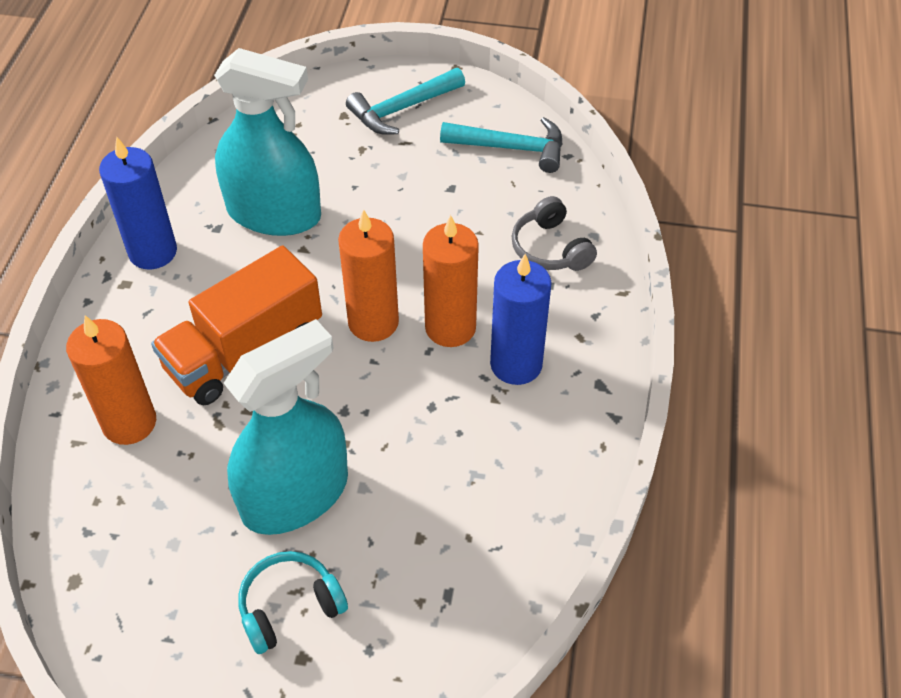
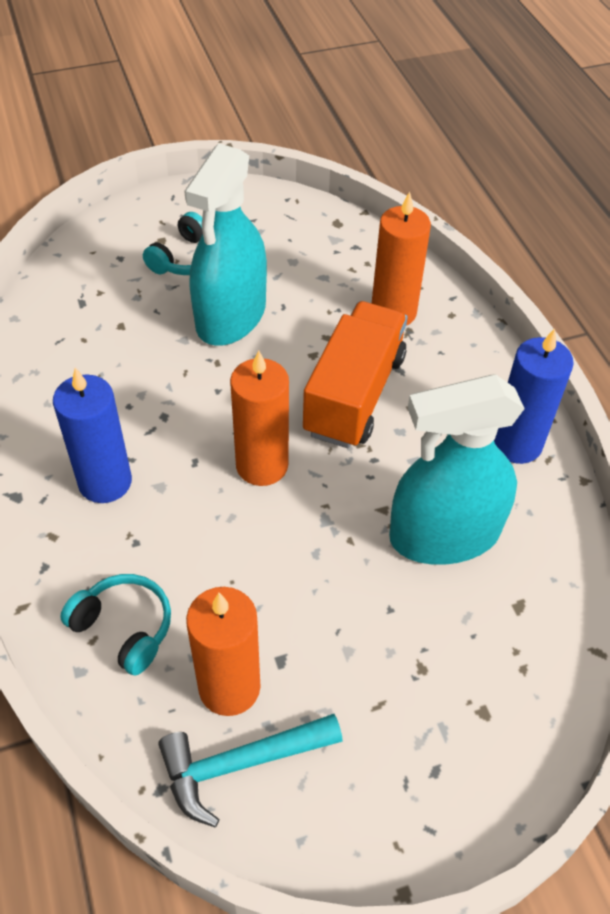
camera: 150 degrees right, 0 degrees up
(402, 109) = (420, 761): turquoise hammer -> none
(450, 327) = (186, 491): orange candle -> orange candle (229, 687)
(550, 248) = (124, 628): grey headphones -> turquoise headphones

